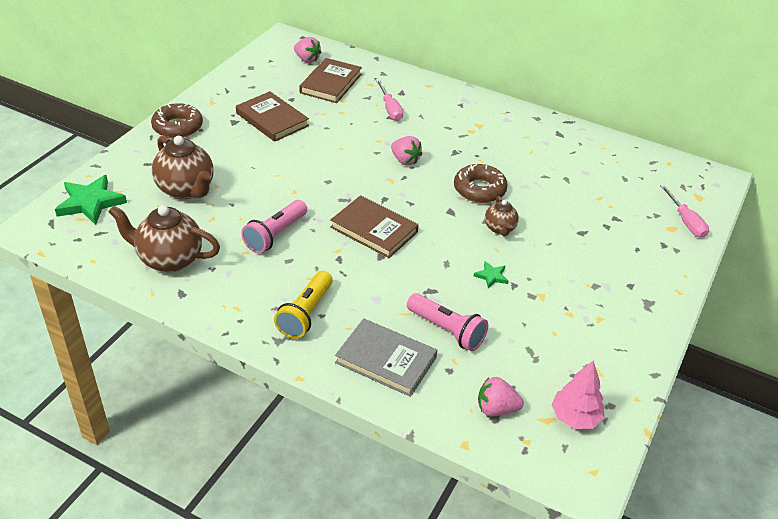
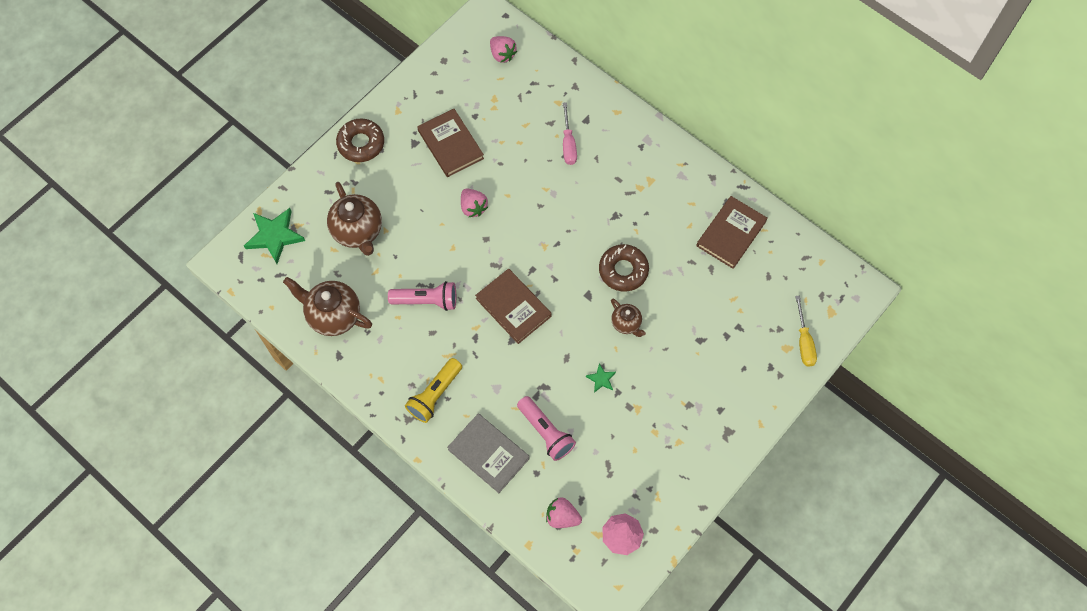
camera: 15 degrees right, 25 degrees up
(275, 235) = (426, 300): pink flashlight -> pink flashlight turned 135 degrees counterclockwise
(331, 83) = (518, 96): brown book -> brown book (731, 234)
(405, 160) = (564, 221): pink strawberry -> pink strawberry (473, 207)
(500, 229) = (626, 324): brown teapot -> brown teapot turned 45 degrees counterclockwise
(685, 221) = (804, 341): pink screwdriver -> yellow screwdriver

